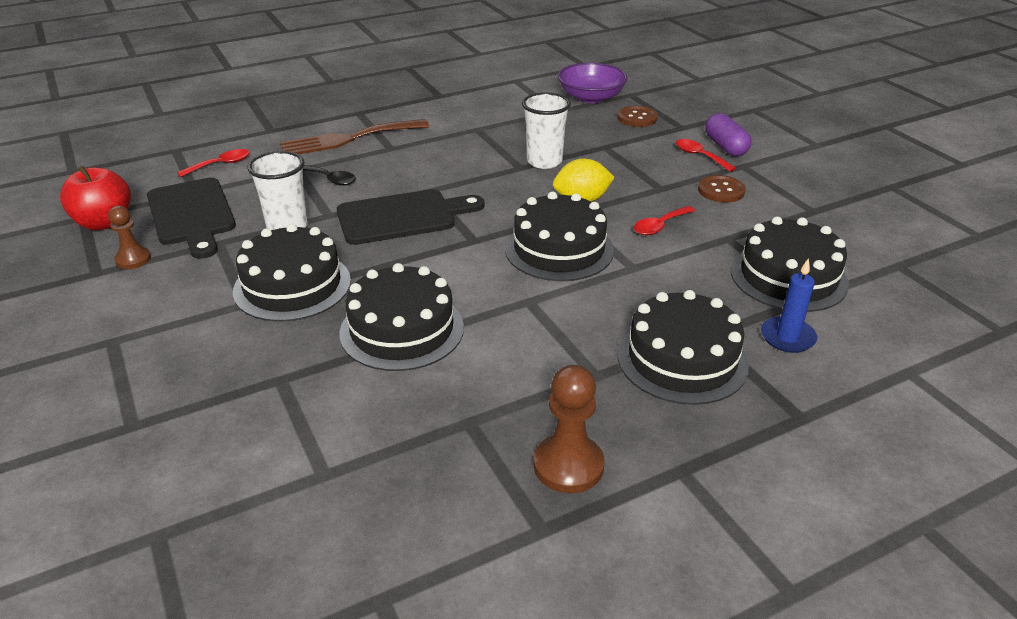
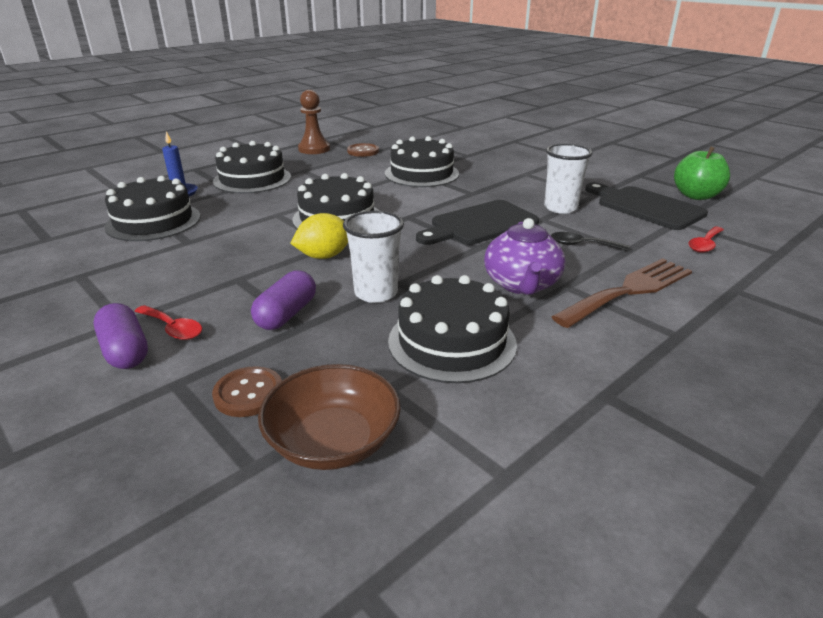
camera: 165 degrees right, 5 degrees down
(104, 223) = (696, 196): red apple -> green apple
(133, 259) = (630, 182): brown pawn -> none
(292, 285) = (509, 182): black cake -> black cake (452, 342)
(424, 153) = (521, 284): none -> purple teapot
(591, 97) = (333, 441): purple bowl -> brown bowl
(616, 155) = (286, 314): none -> purple capsule
(659, 226) = (249, 243): red spoon -> none
(721, 190) = (170, 284): brown button -> brown button (363, 151)

